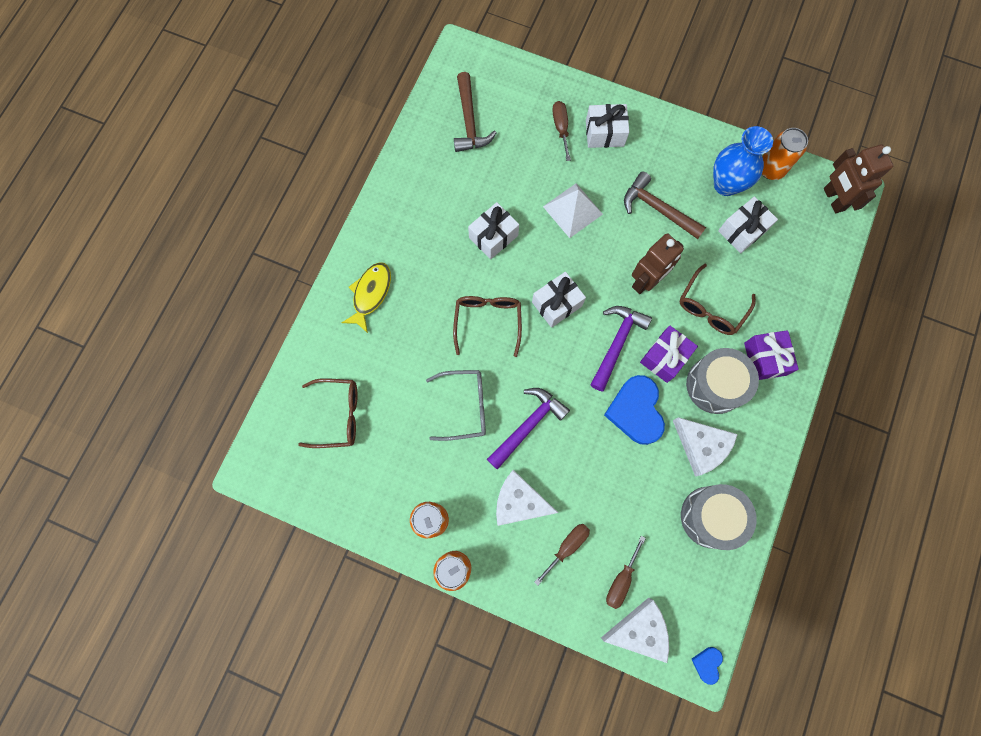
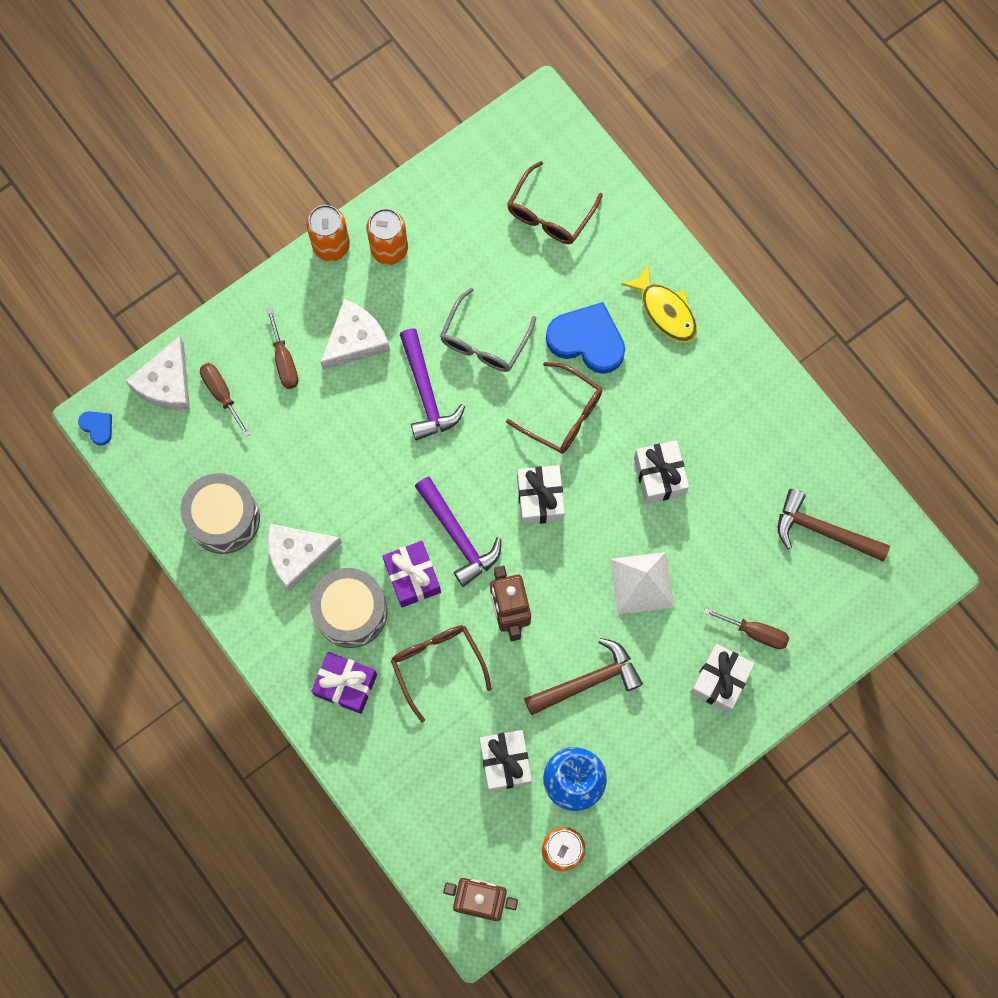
camera: 120 degrees right, 0 degrees up
(636, 411) = (374, 510): blue heart -> blue heart (587, 340)

